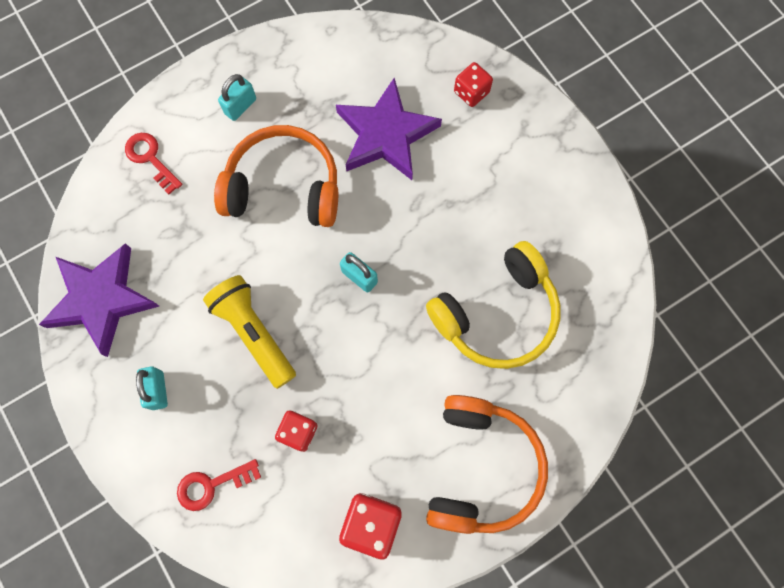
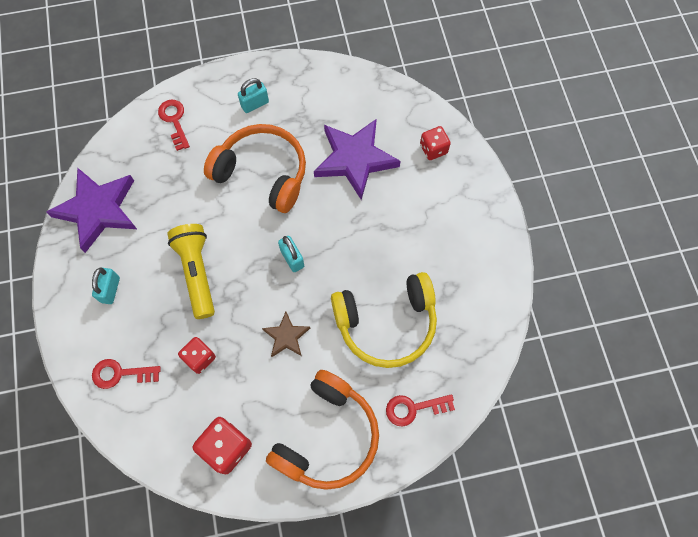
camera: 20 degrees right, 5 degrees down
(389, 370) = (286, 336): none -> brown star
(564, 400) = (413, 408): none -> red key

